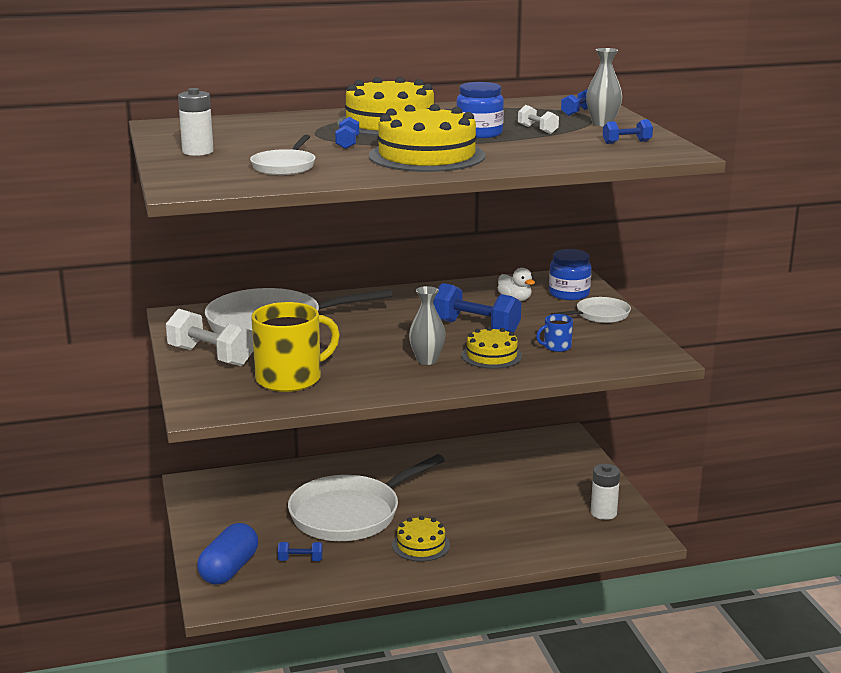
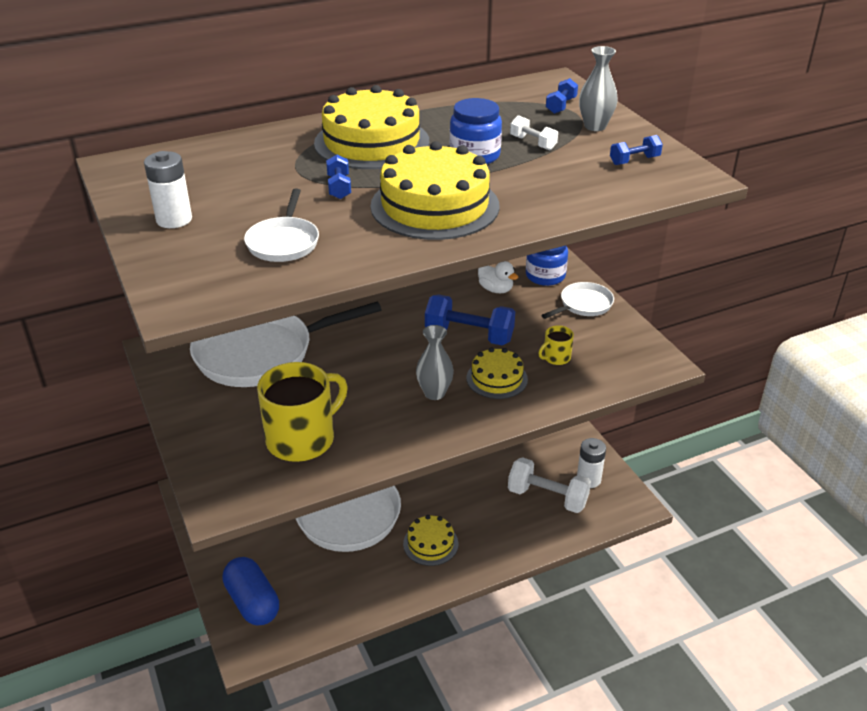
camera: 10 degrees left, 15 degrees up
(210, 356) = (209, 412): white dumbbell -> white dumbbell (547, 497)
(229, 569) = (252, 602): blue capsule -> blue capsule turned 45 degrees counterclockwise
(300, 560) = (320, 579): blue dumbbell -> none
(556, 347) = (556, 357): blue mug -> yellow mug

